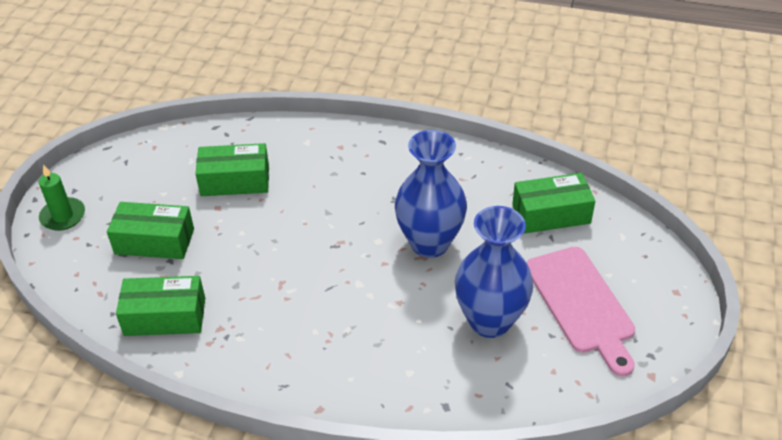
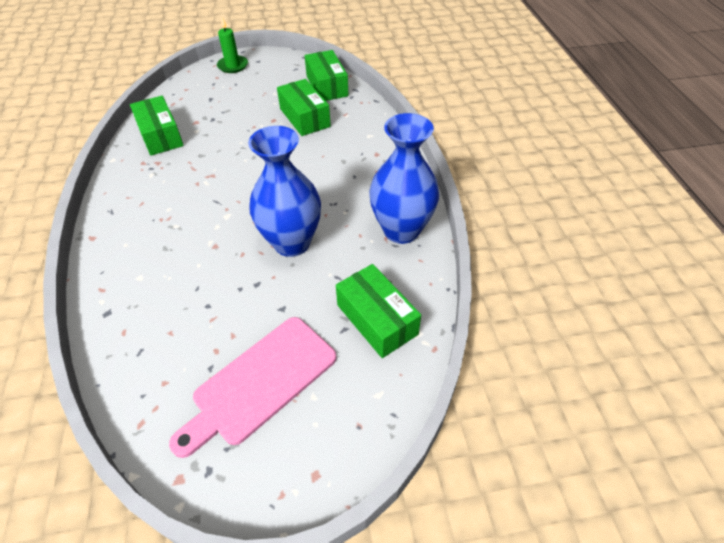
camera: 65 degrees right, 5 degrees up
(154, 241) = (227, 106): green box -> green box (327, 86)
(490, 321) = (213, 313): blue vase -> blue vase (401, 230)

